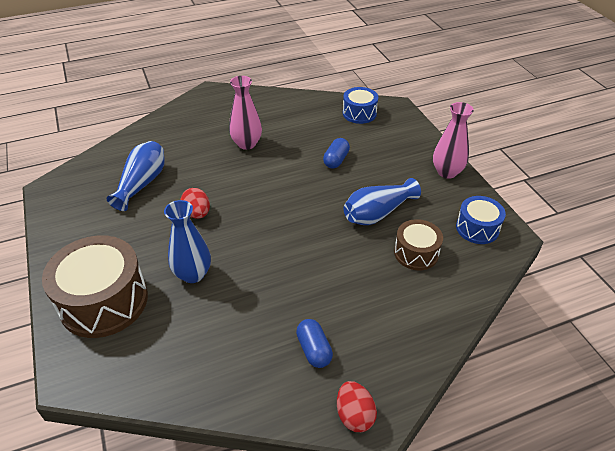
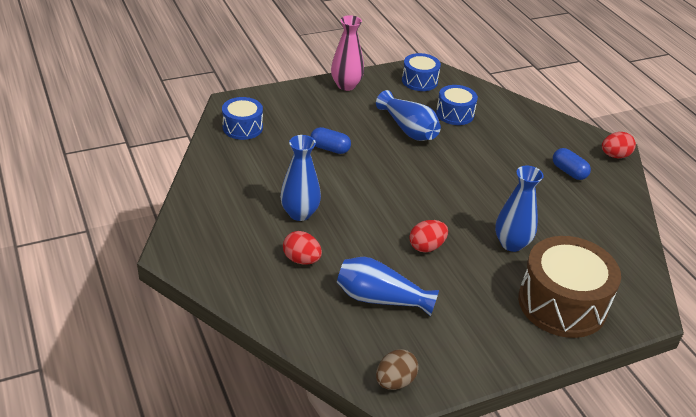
camera: 95 degrees left, 5 degrees down
(60, 187) = (395, 381): none -> brown egg
(193, 145) = (301, 260): none -> red egg
(246, 144) = (300, 213): pink vase -> blue vase
(314, 350) = (569, 172): blue capsule -> blue capsule turned 75 degrees clockwise
(416, 253) = (455, 114): brown drum -> blue drum

